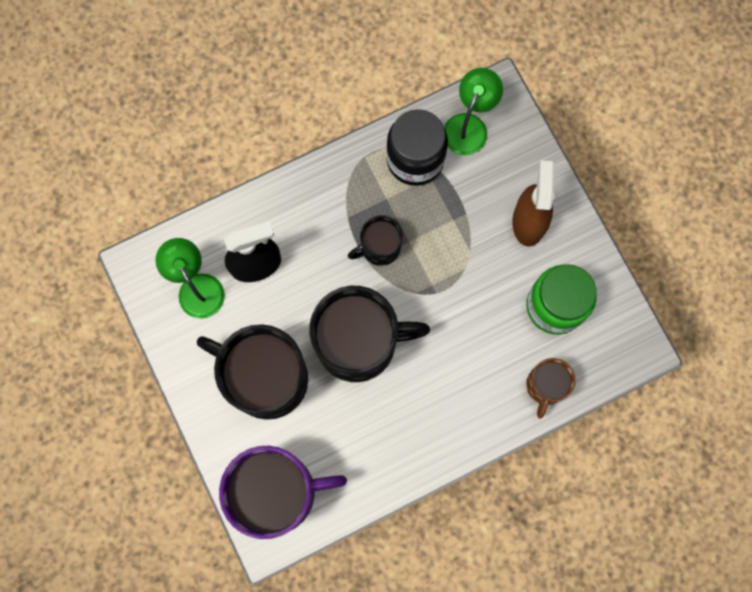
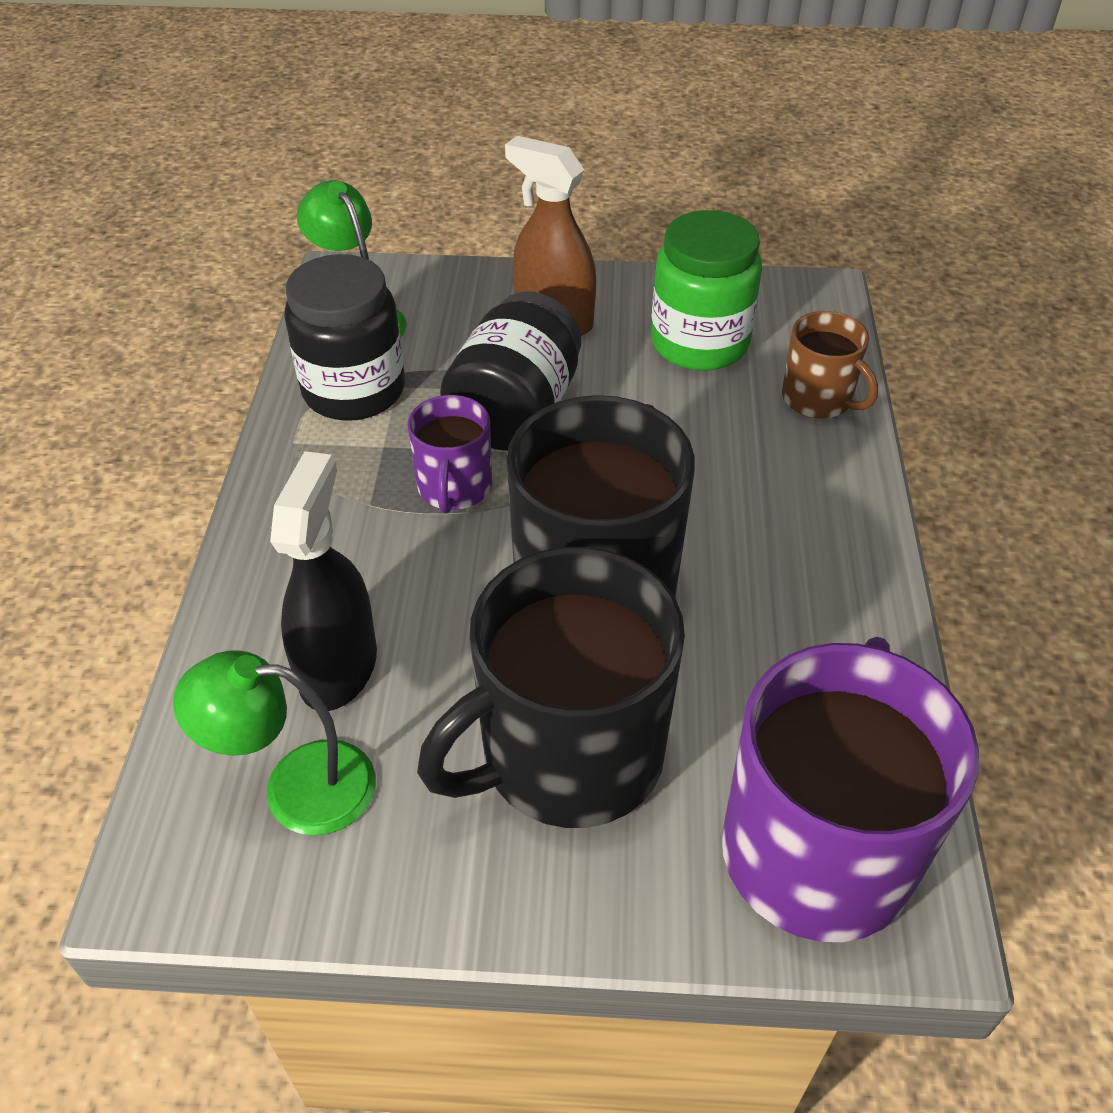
camera: 60 degrees left, 30 degrees down
(379, 247) = (454, 488): black mug -> purple mug
(446, 244) = (515, 411): none -> black jar

